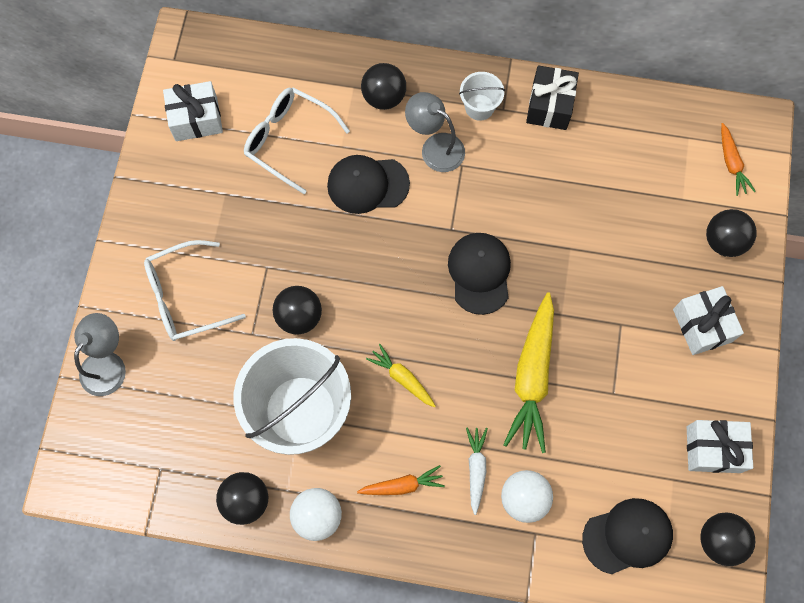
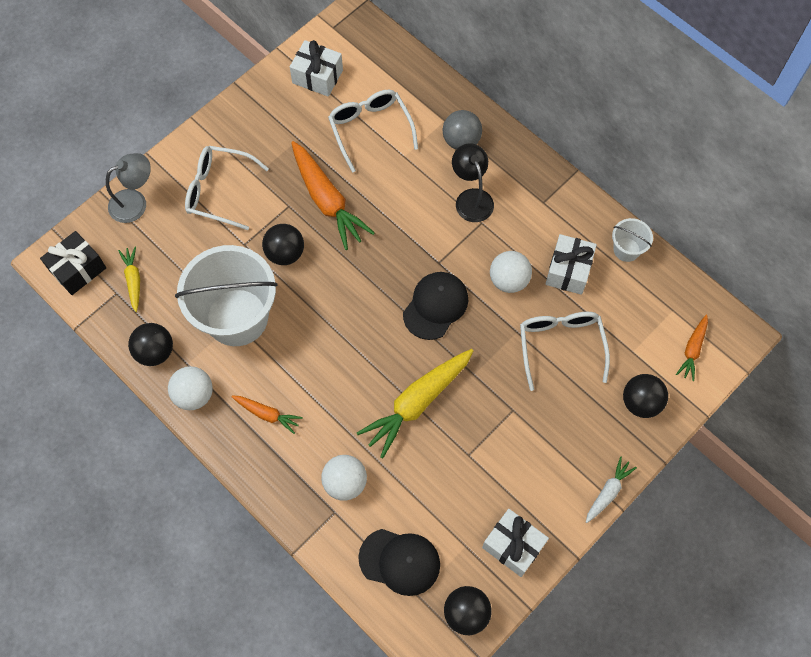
camera: 35 degrees right, 5 degrees down
(301, 237) = (327, 201): none -> orange carrot
(367, 184) = (402, 194): black cap -> none
(384, 97) = (461, 141): black ball -> grey ball
(402, 378) = (323, 341): yellow carrot -> yellow carrot (133, 280)
(435, 147) = (471, 198): grey lamp -> black lamp
(476, 469) = (327, 439): white carrot -> white carrot (608, 492)
(479, 107) = (526, 190): white bucket -> white bucket (626, 249)
(527, 204) = (508, 280): none -> white ball
(549, 106) = (581, 221): black gift -> black gift (78, 269)
(617, 235) = (560, 345): none -> white glasses
(702, 325) = (575, 452): white gift -> white gift (568, 271)

